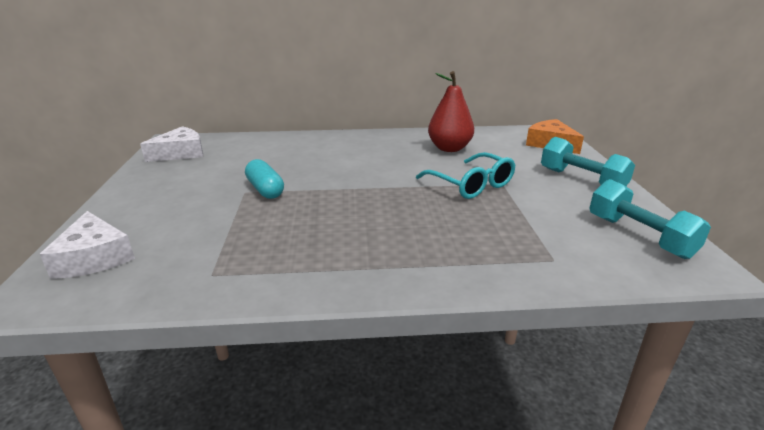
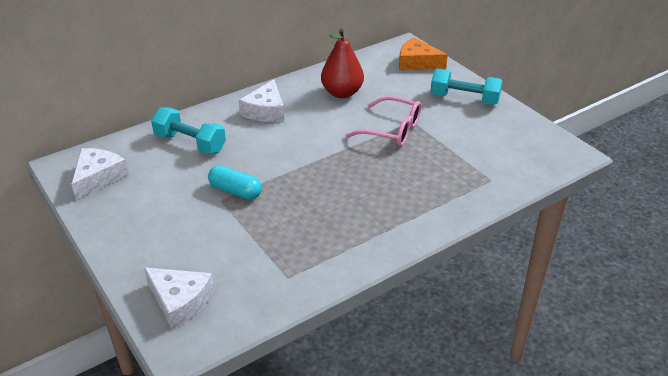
camera: 30 degrees left, 10 degrees up
(365, 145) = (265, 111): none -> white cheese
(471, 185) = (392, 130): turquoise glasses -> pink glasses
(639, 236) = (527, 141): turquoise dumbbell -> turquoise dumbbell (190, 143)

